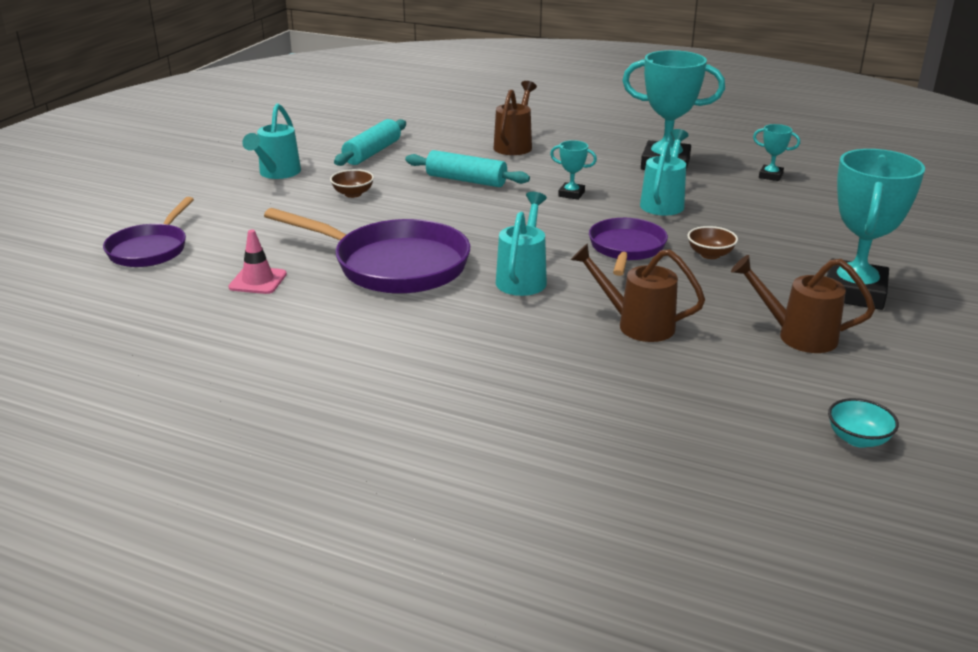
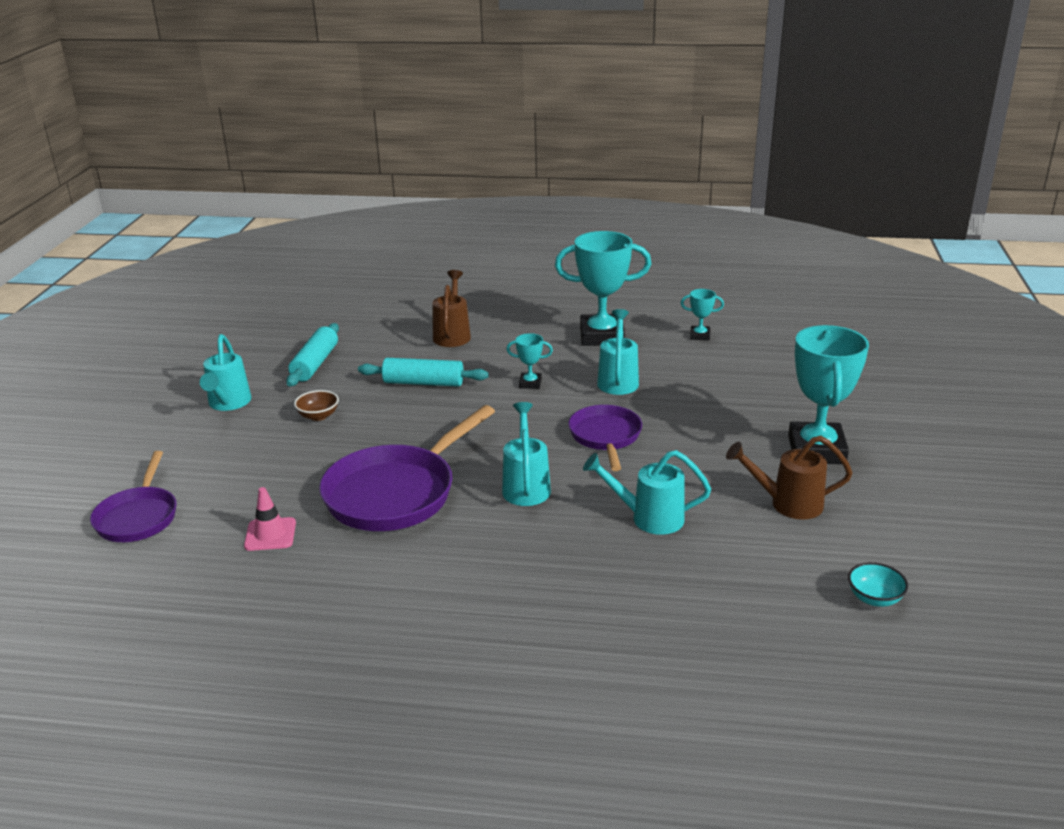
camera: 15 degrees left, 0 degrees up
(393, 265) = (396, 492): purple pan -> purple pan turned 120 degrees clockwise
(636, 325) = (648, 518): brown watering can -> turquoise watering can
(710, 254) = (681, 431): brown bowl -> none

